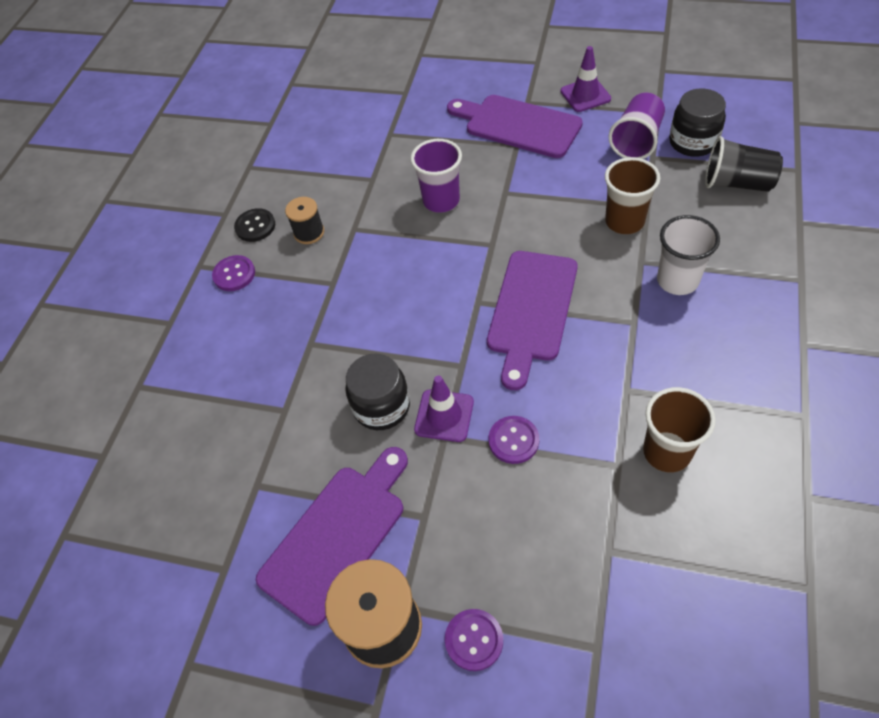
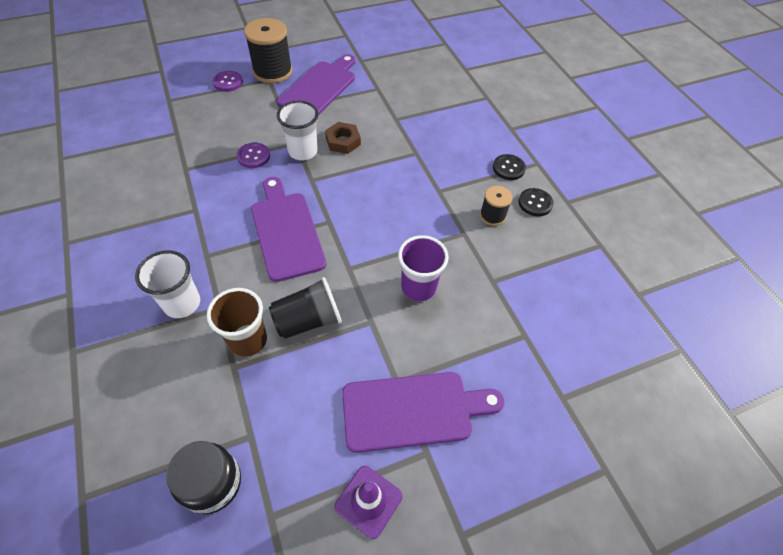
camera: 135 degrees right, 0 degrees up
(234, 274) = (508, 168): purple button -> black button
(337, 536) = (319, 88): purple cutting board -> purple cutting board turned 150 degrees counterclockwise
(381, 406) = (343, 141): black jar -> brown nut
(444, 416) = (303, 151): purple traffic cone -> white cup
(636, 140) = (276, 452): purple cup -> none
(667, 452) = (157, 186): brown cup -> none
(737, 183) = (149, 442): black cup -> black cup (308, 320)

